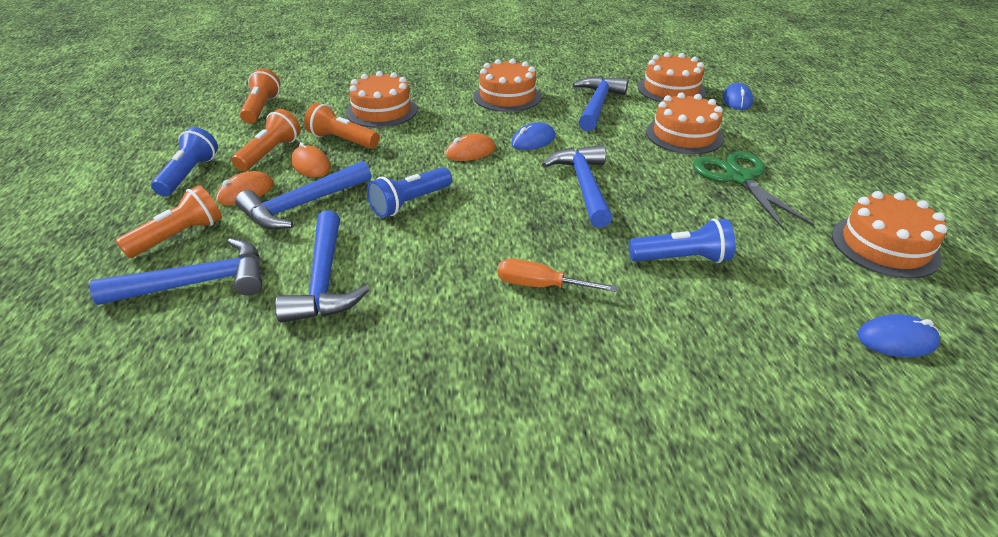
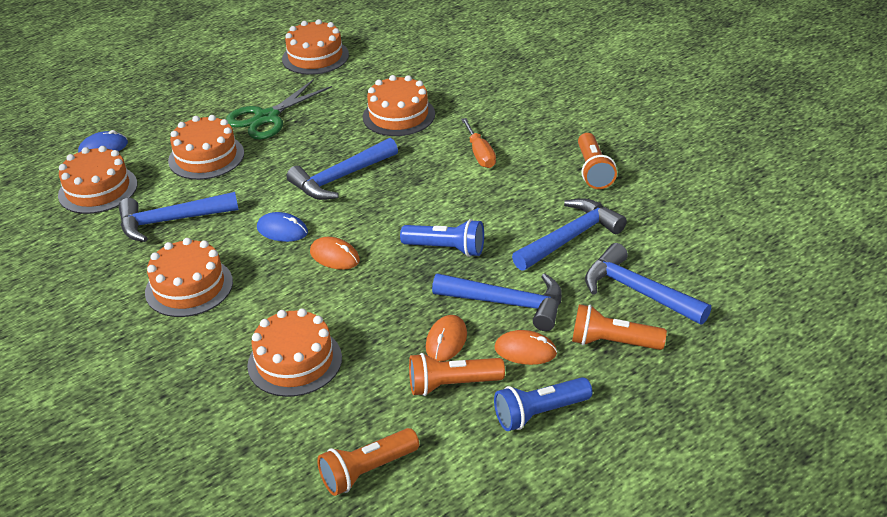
camera: 120 degrees left, 0 degrees up
(342, 140) = (383, 350): orange flashlight -> orange flashlight (593, 171)
(681, 259) = (398, 115): blue flashlight -> orange cake
(896, 340) = (408, 45): blue mouse -> none

